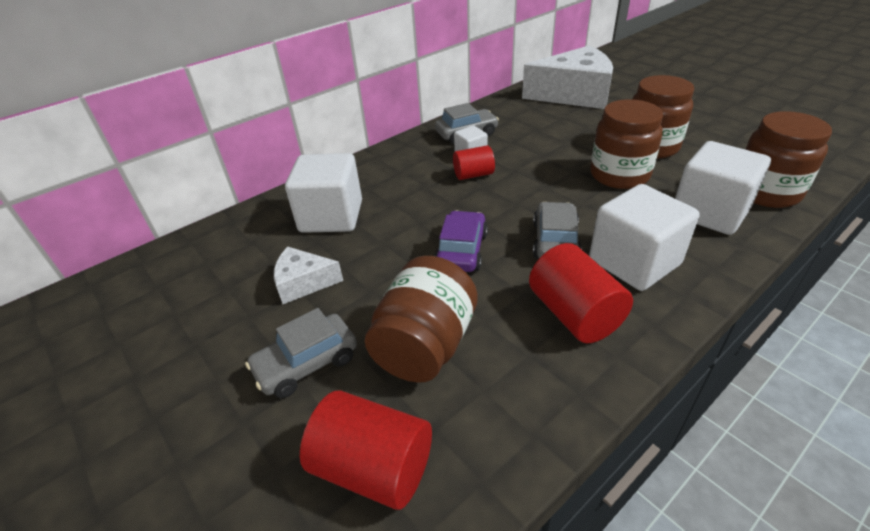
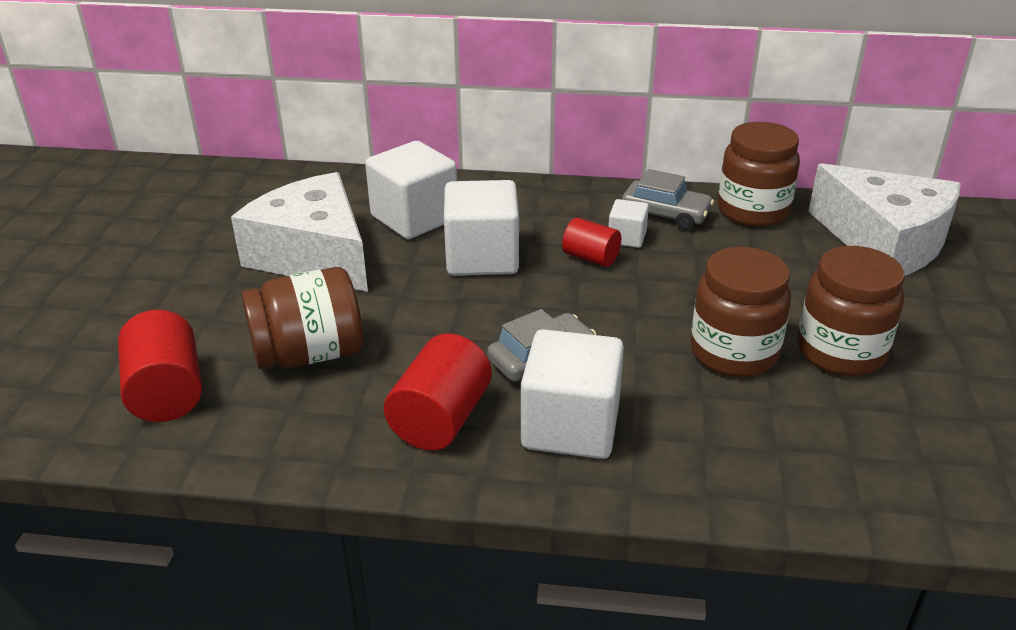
camera: 45 degrees right, 5 degrees down
(303, 283) = (314, 255): white cheese -> white cheese, size x2.09
(306, 363) = (230, 308): grey car -> none
(461, 250) = (455, 312): purple car -> none
(709, 212) = (746, 450): white cube -> white cube (482, 257)
(765, 192) = (865, 484): brown jar -> brown jar (752, 211)

